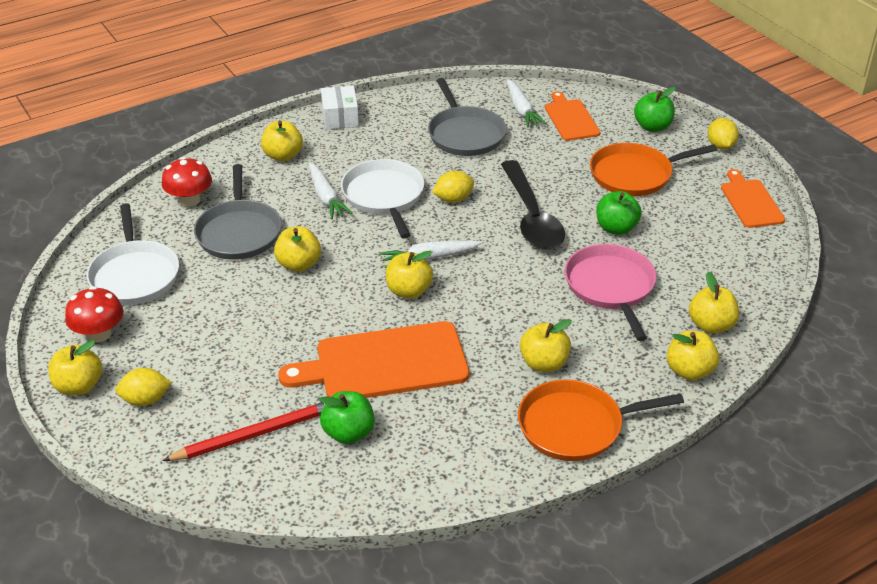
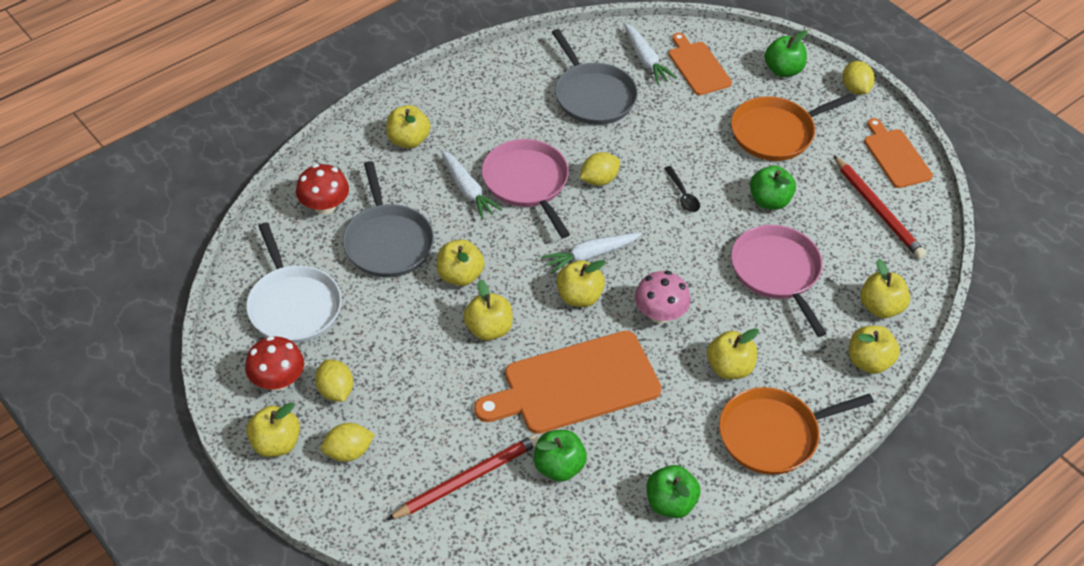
camera: 10 degrees left, 10 degrees up
(150, 347) = (335, 391): none -> yellow lemon
(313, 310) = (488, 329): none -> yellow apple
(340, 117) = (456, 85): white box -> none
(384, 196) = (527, 183): white pan -> pink pan
(454, 476) = (670, 503): none -> green apple
(485, 312) = (660, 314): none -> pink mushroom
(531, 217) = (683, 195): black spoon -> black spoon, size x0.42
(724, 244) = (878, 210): none -> red pencil

